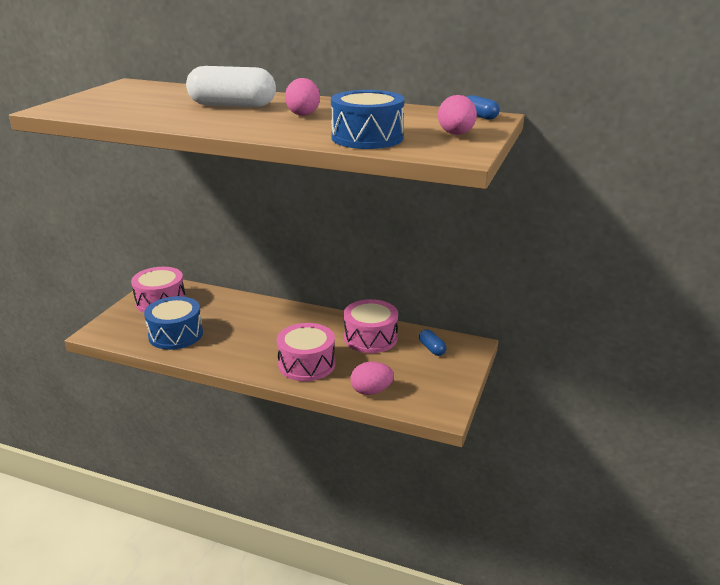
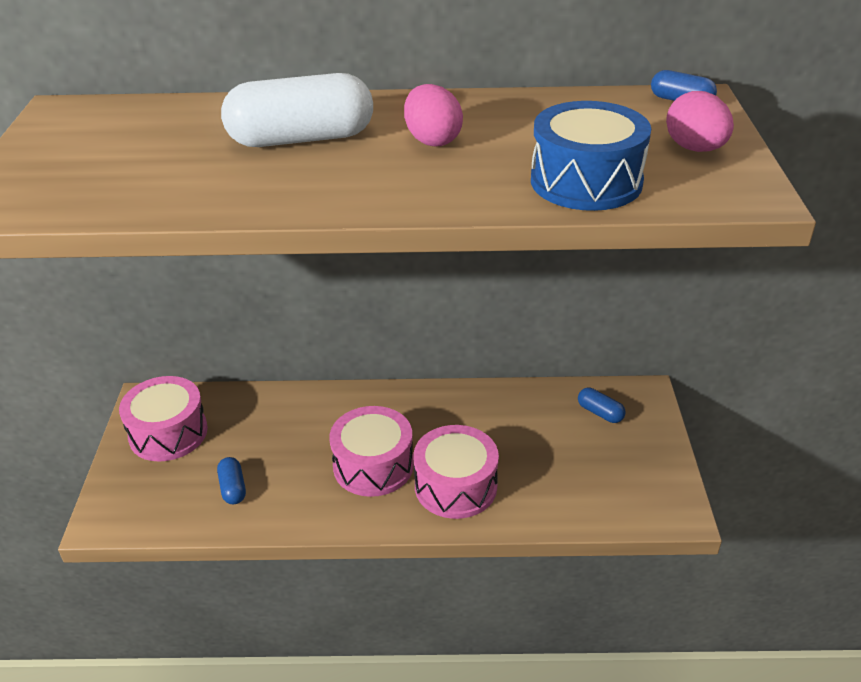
camera: 20 degrees left, 10 degrees up
(176, 334) = (233, 488): blue drum -> blue capsule
(370, 338) = (511, 417): pink drum -> pink drum (373, 465)
(371, 391) = (568, 506): pink egg -> none

